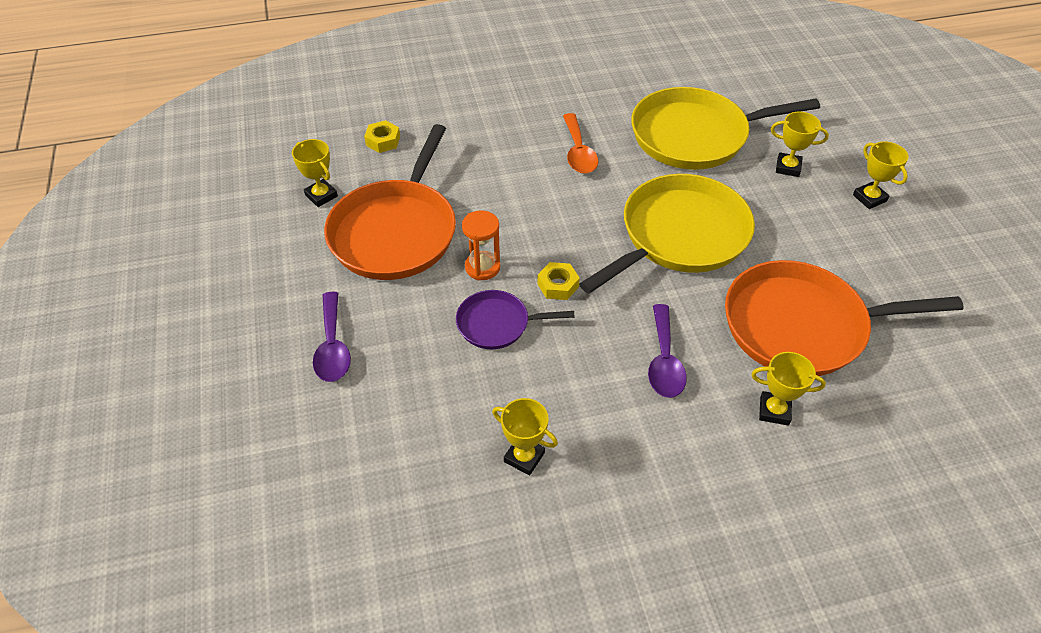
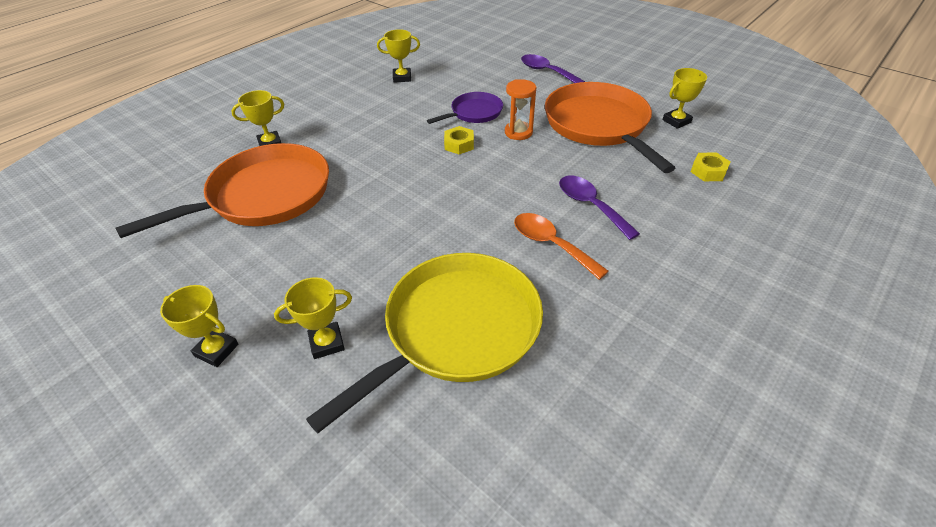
camera: 145 degrees right, 5 degrees down
(321, 196) = (676, 121): yellow trophy -> yellow trophy turned 45 degrees counterclockwise
(664, 361) = (355, 138): purple spoon -> purple spoon (590, 206)
(679, 235) = (398, 215): yellow pan -> none

